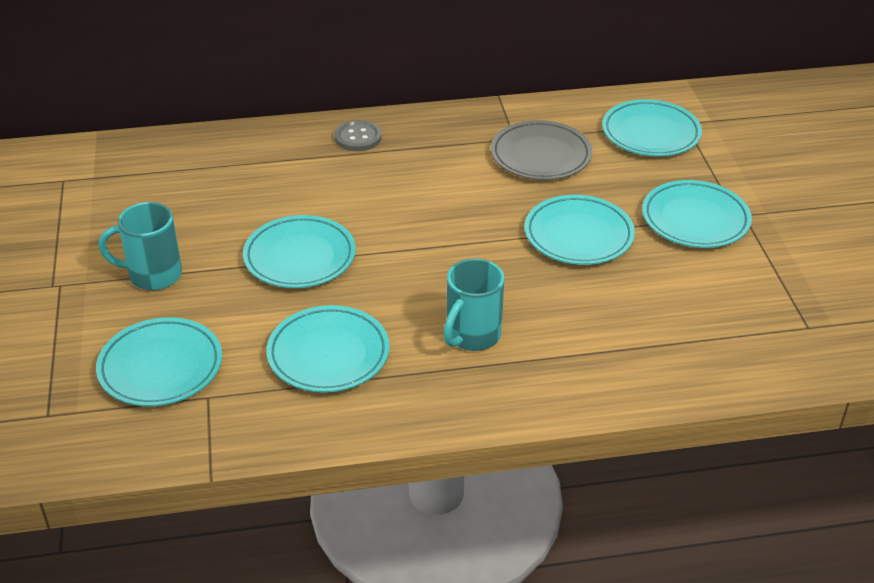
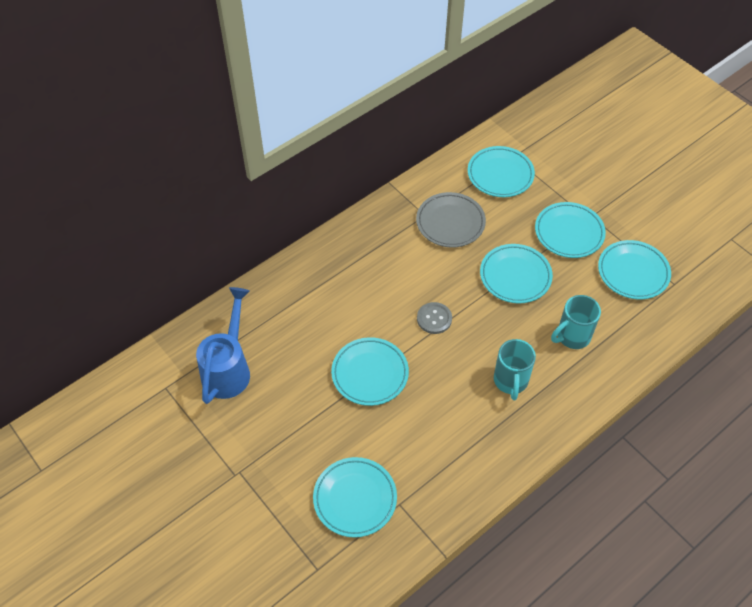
camera: 30 degrees left, 15 degrees up
(146, 189) = (229, 368): none -> blue watering can
(153, 275) = (292, 434): turquoise mug -> turquoise mug (572, 336)
(328, 354) = (443, 437): turquoise plate -> turquoise plate (633, 272)
(358, 137) = (329, 259): grey button -> grey button (434, 319)

